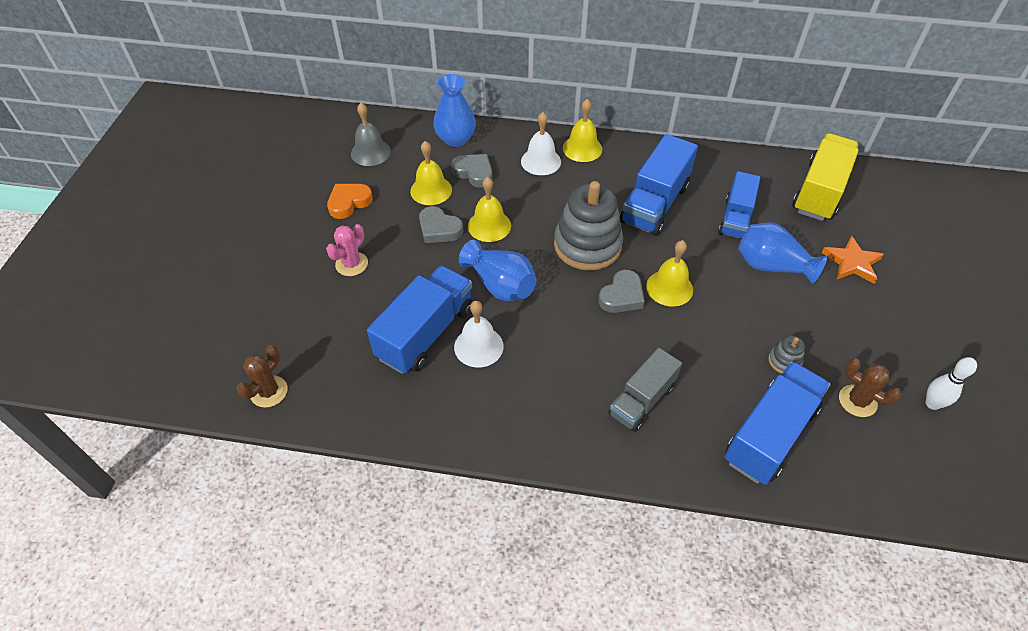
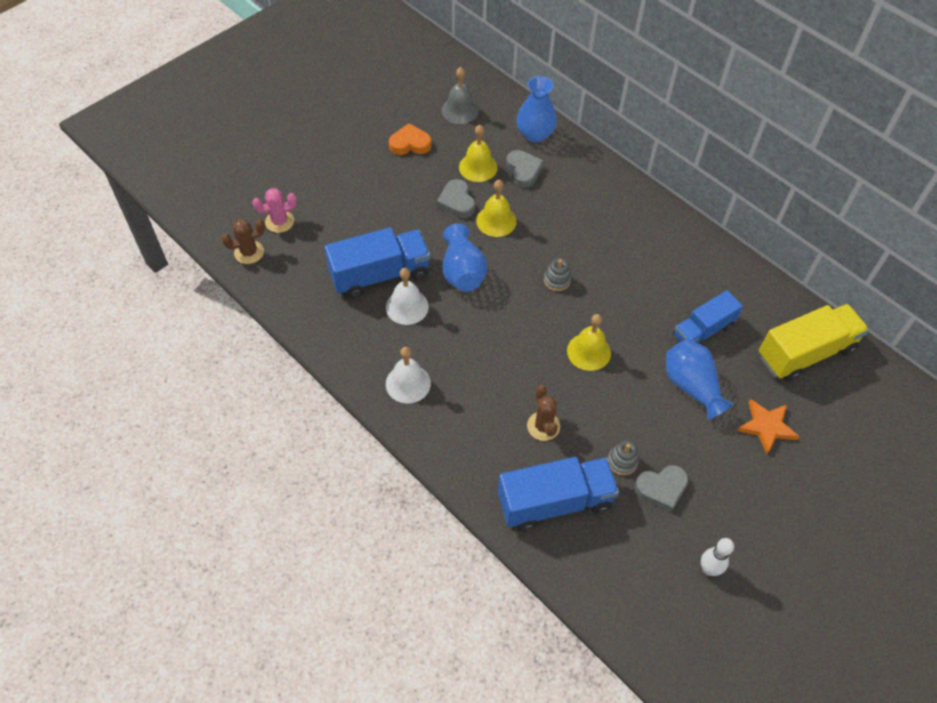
camera: 35 degrees right, 5 degrees up
(351, 264) = (372, 193): pink cactus -> pink cactus (279, 221)
(541, 161) = (586, 190): white bell -> white bell (408, 383)
(582, 148) = (631, 198): yellow bell -> none
(587, 245) = (557, 280): grey stacking toy -> grey stacking toy, size x0.42
(622, 296) = (545, 335): grey heart -> grey heart (661, 488)
(641, 400) = (485, 417): grey truck -> none
(654, 204) = (645, 279): blue truck -> none
(857, 401) = (649, 526): brown cactus -> brown cactus (543, 426)

